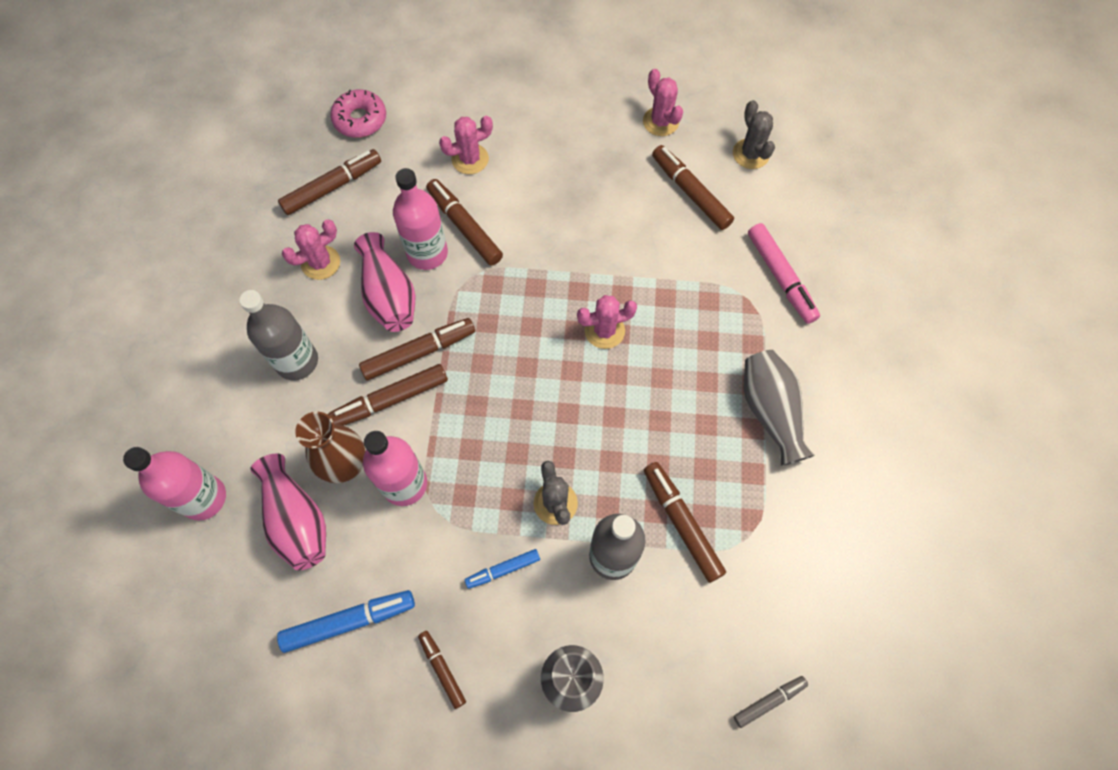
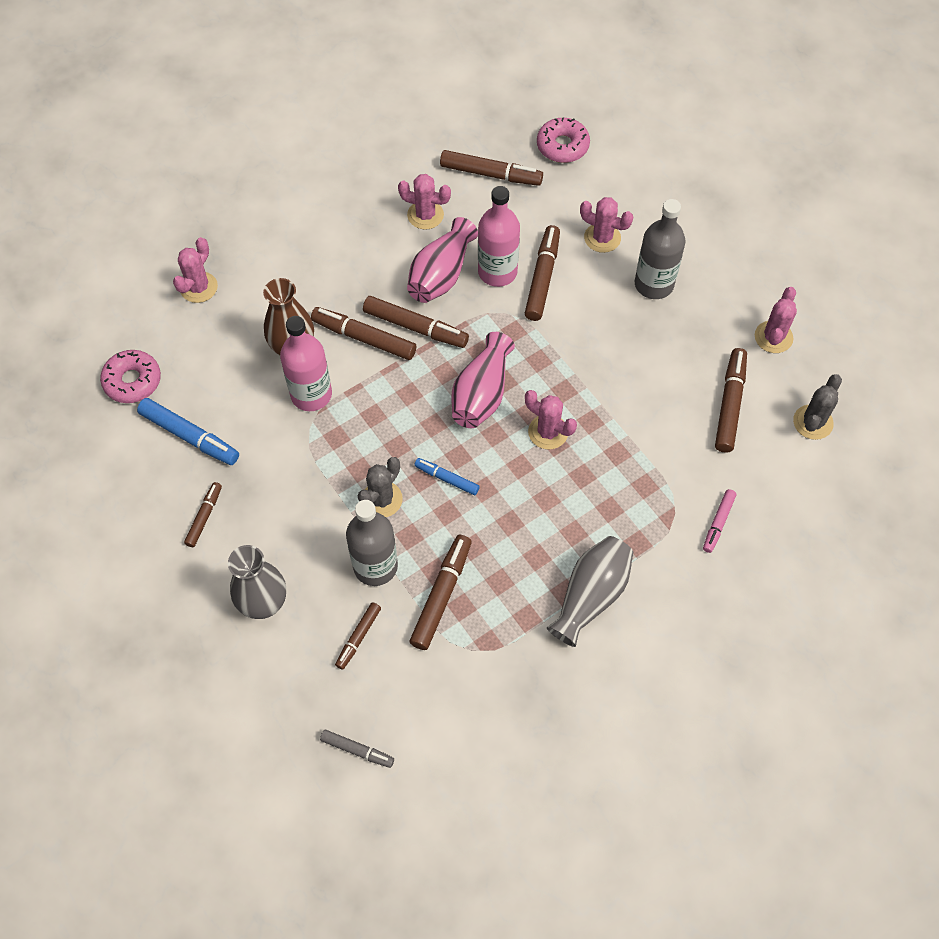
camera: 50 degrees right, 5 degrees down
(204, 498) = (199, 287): pink bottle -> pink cactus
(243, 632) = (132, 381): none -> pink donut
(297, 361) = (339, 261): grey bottle -> grey bottle (654, 284)
(297, 520) = (230, 351): pink vase -> pink vase (481, 394)
(503, 570) = (304, 502): blue marker -> blue marker (447, 479)
(667, 621) = (358, 637): none -> brown marker
(780, 277) = (718, 523): pink marker -> pink marker, size x0.59

